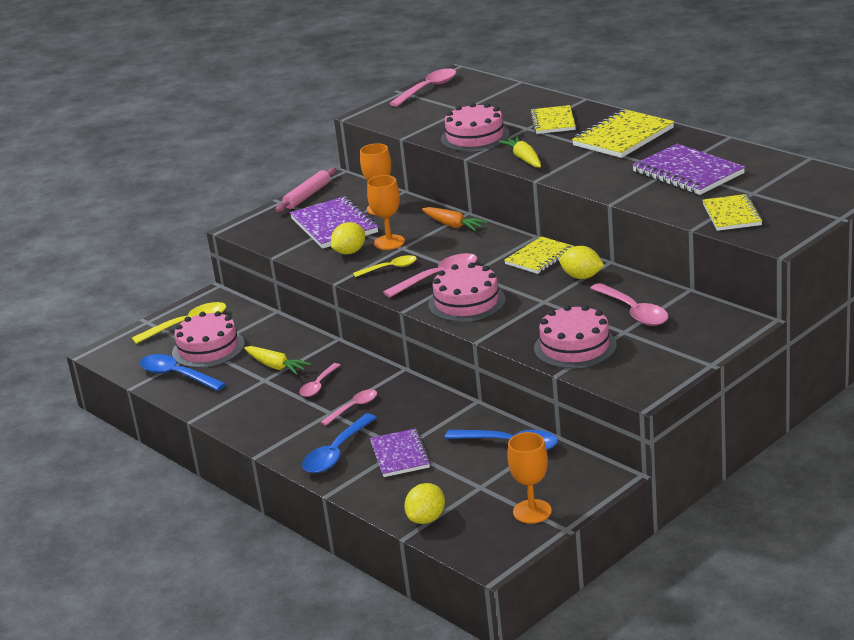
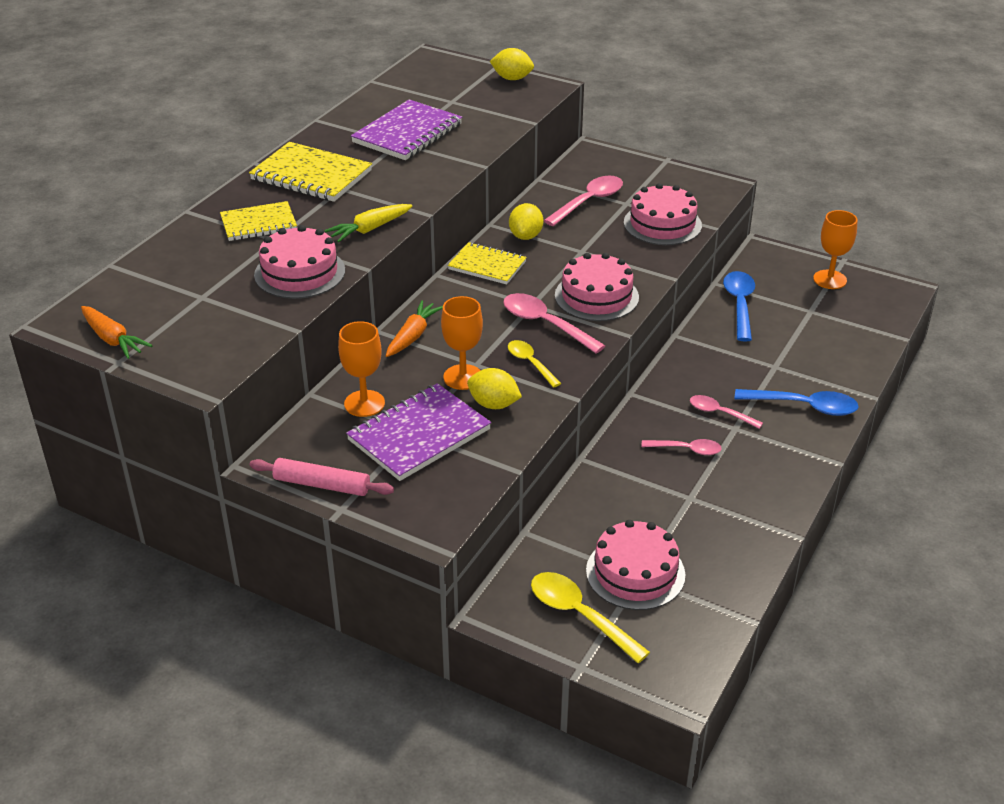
camera: 110 degrees left, 10 degrees up
(176, 375) = (708, 583): blue spoon -> none
(276, 366) = (658, 495): yellow carrot -> none
(400, 455) = (787, 365): purple notebook -> none
(426, 519) = (872, 331): yellow lemon -> yellow lemon (512, 78)
(428, 89) = (112, 339): pink spoon -> orange carrot
(732, 215) = (500, 107): yellow notebook -> none

